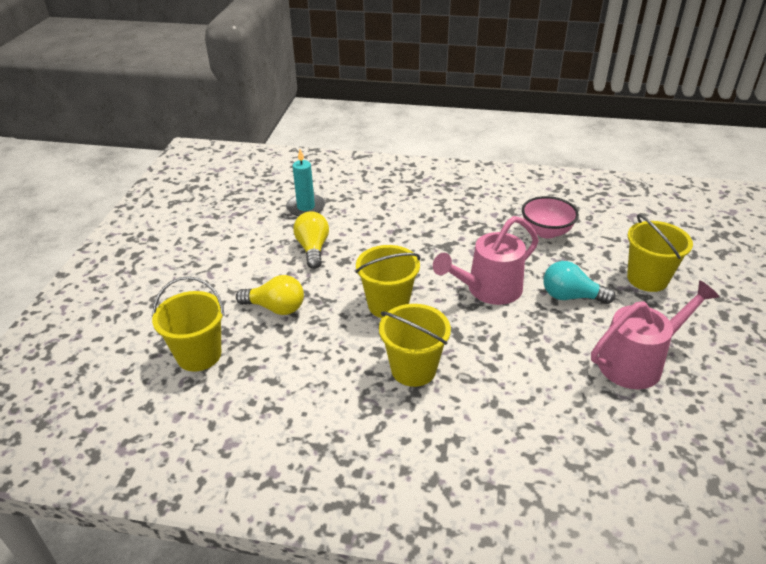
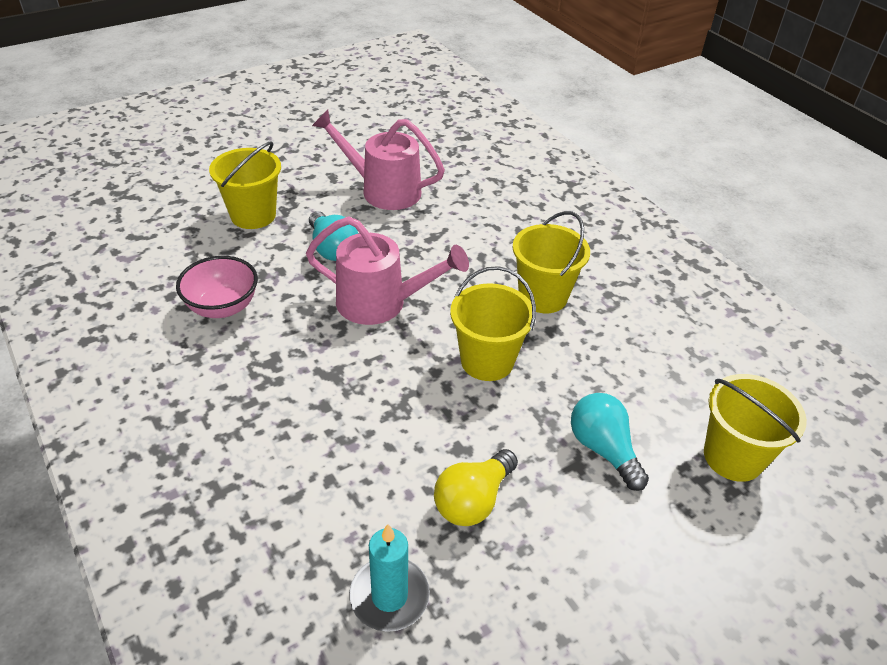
camera: 135 degrees left, 5 degrees up
(275, 308) = (603, 449): yellow light bulb -> turquoise light bulb

